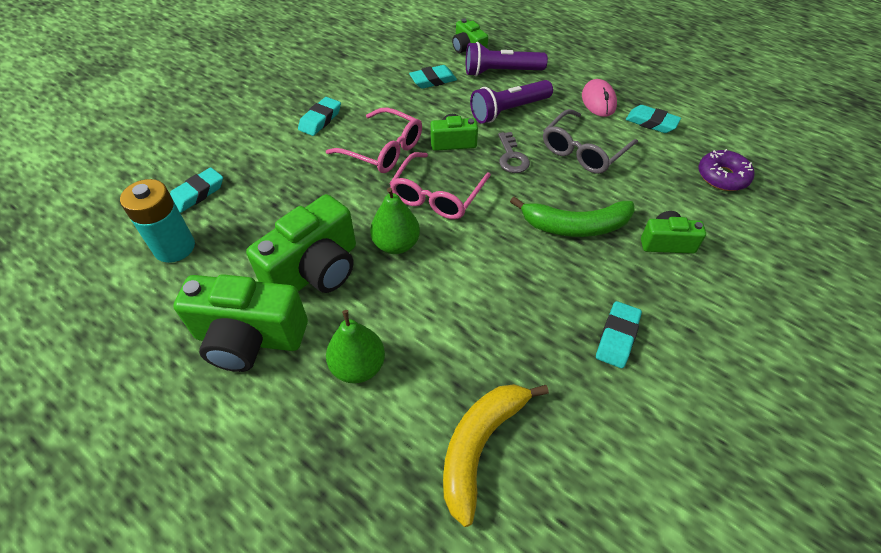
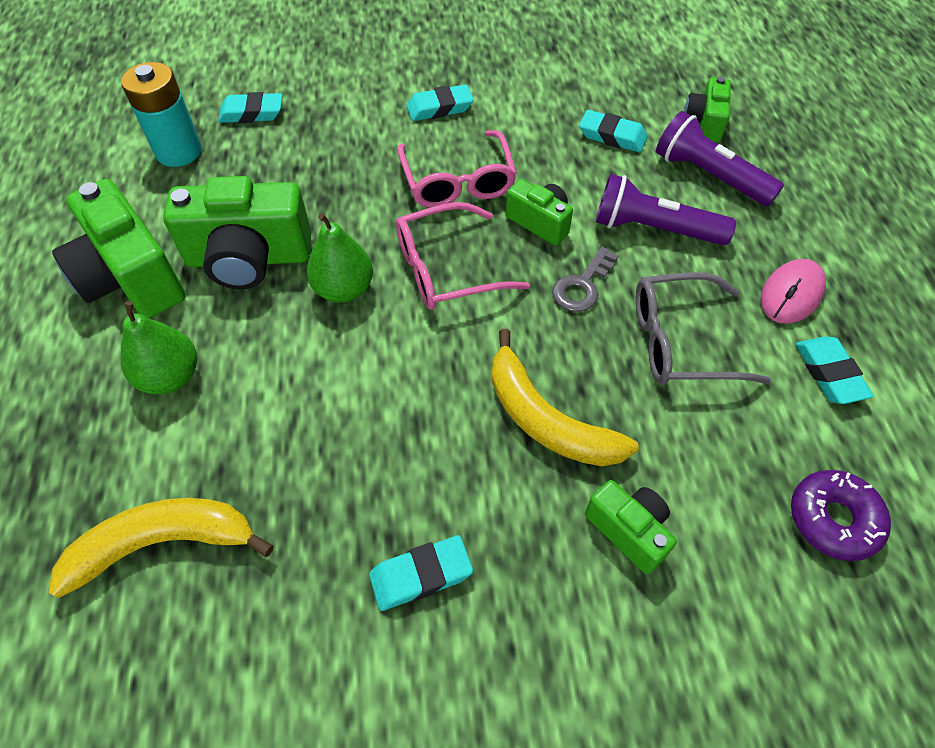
camera: 45 degrees right, 5 degrees up
(576, 226) = (546, 419): green banana -> yellow banana

